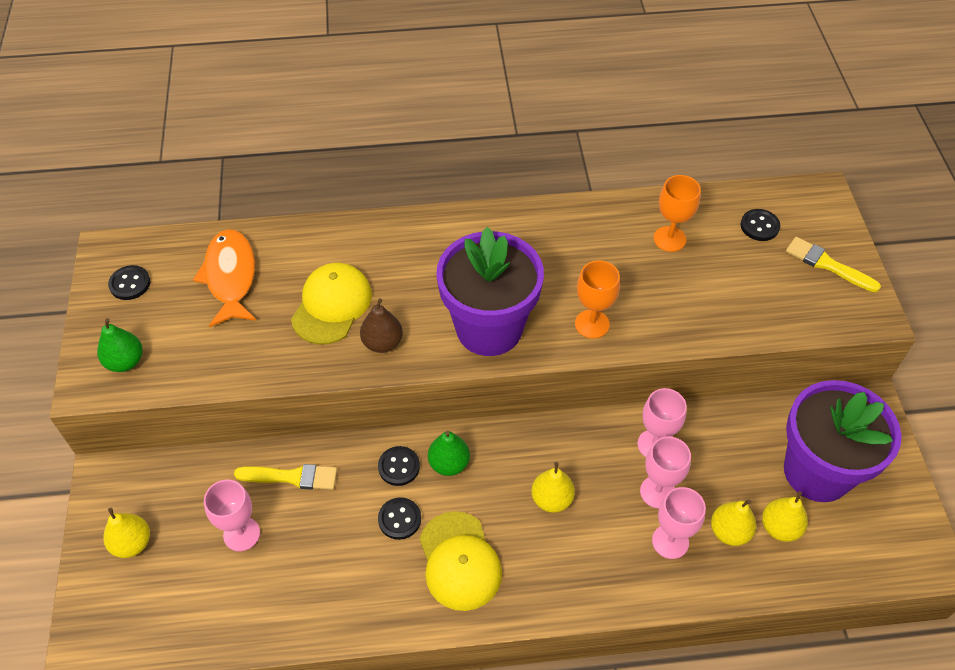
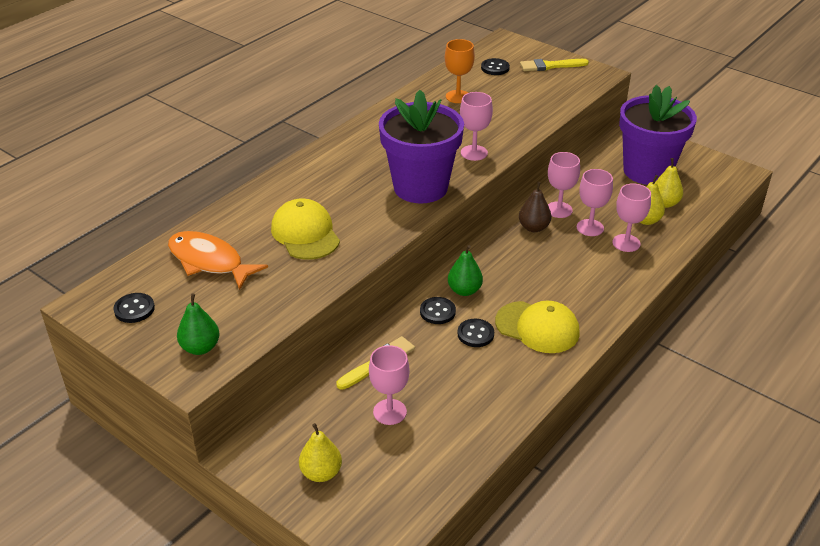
camera: 45 degrees left, 15 degrees down
(382, 343) = (367, 231): brown pear -> brown pear (533, 227)
(551, 499) = (543, 267): yellow pear -> none
(592, 324) = (474, 153): orange goblet -> pink goblet

